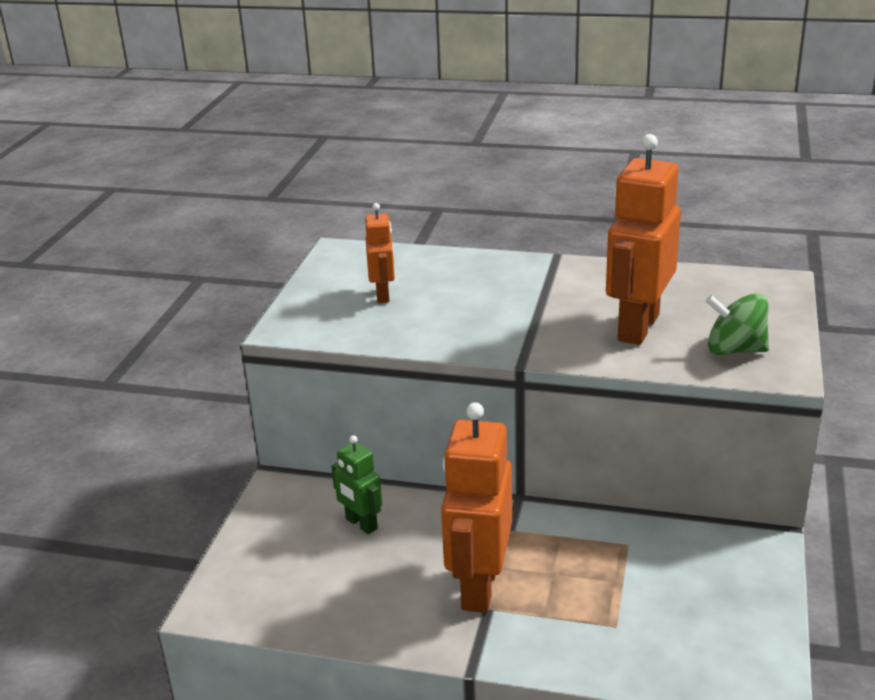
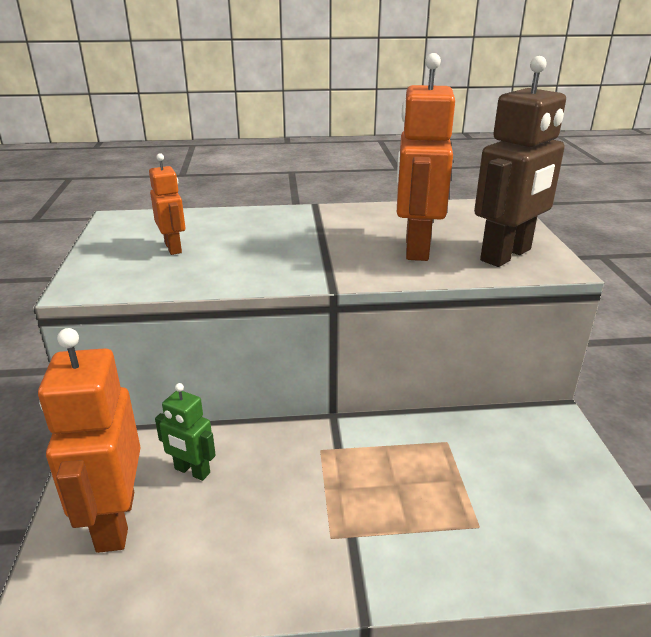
camera: 20 degrees left, 0 degrees up
(479, 587) = (333, 514): orange robot -> orange robot (115, 521)
(735, 350) = (506, 255): green spinning top -> brown robot

